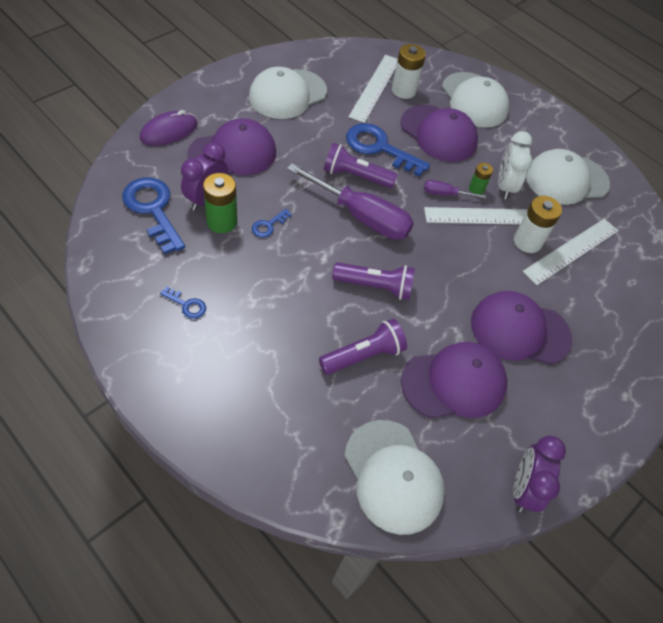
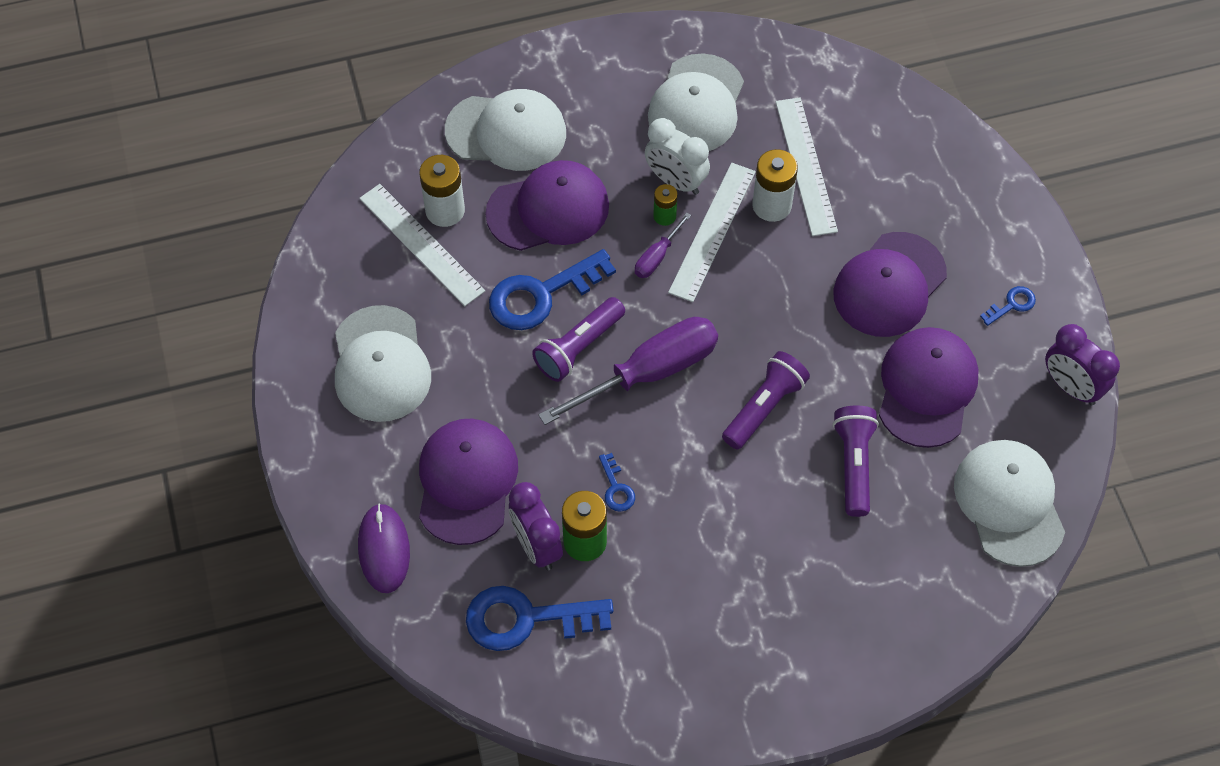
camera: 55 degrees left, 5 degrees up
(186, 305) = (701, 630): blue key -> blue key (1011, 305)
(393, 476) = (1009, 503): white cap -> white cap turned 105 degrees counterclockwise

